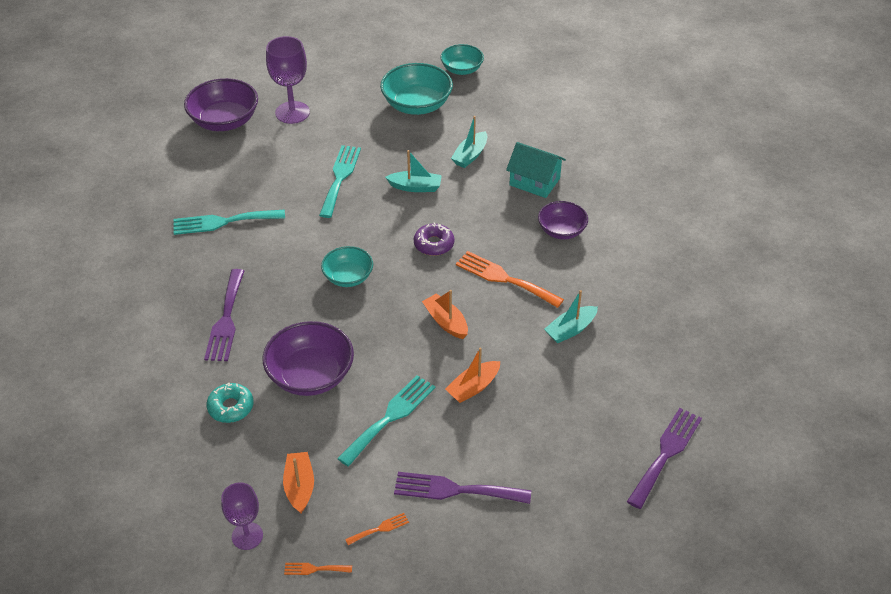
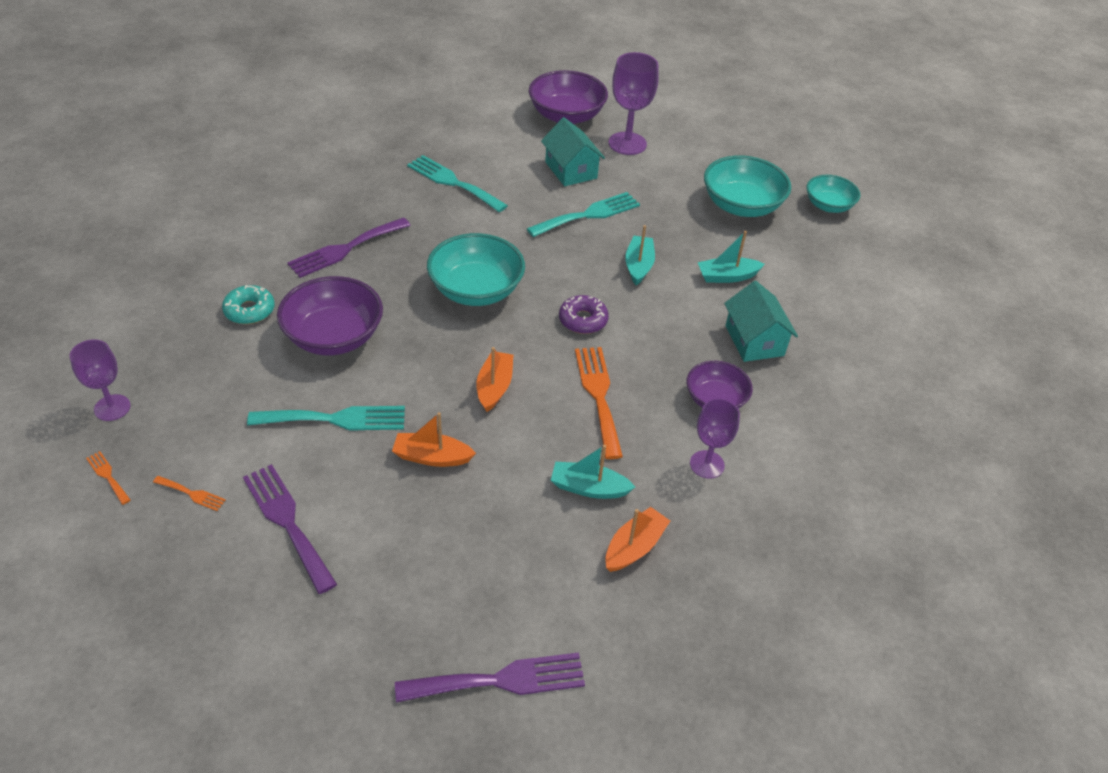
camera: 45 degrees right, 0 degrees up
(285, 156) = (571, 170): none -> turquoise house
(299, 487) = (197, 408): orange boat -> orange boat (634, 547)
(348, 277) = (476, 290): turquoise bowl -> turquoise bowl, size x1.61
(415, 187) = (638, 266): turquoise boat -> turquoise boat turned 135 degrees counterclockwise
(604, 267) = (707, 464): none -> purple goblet

